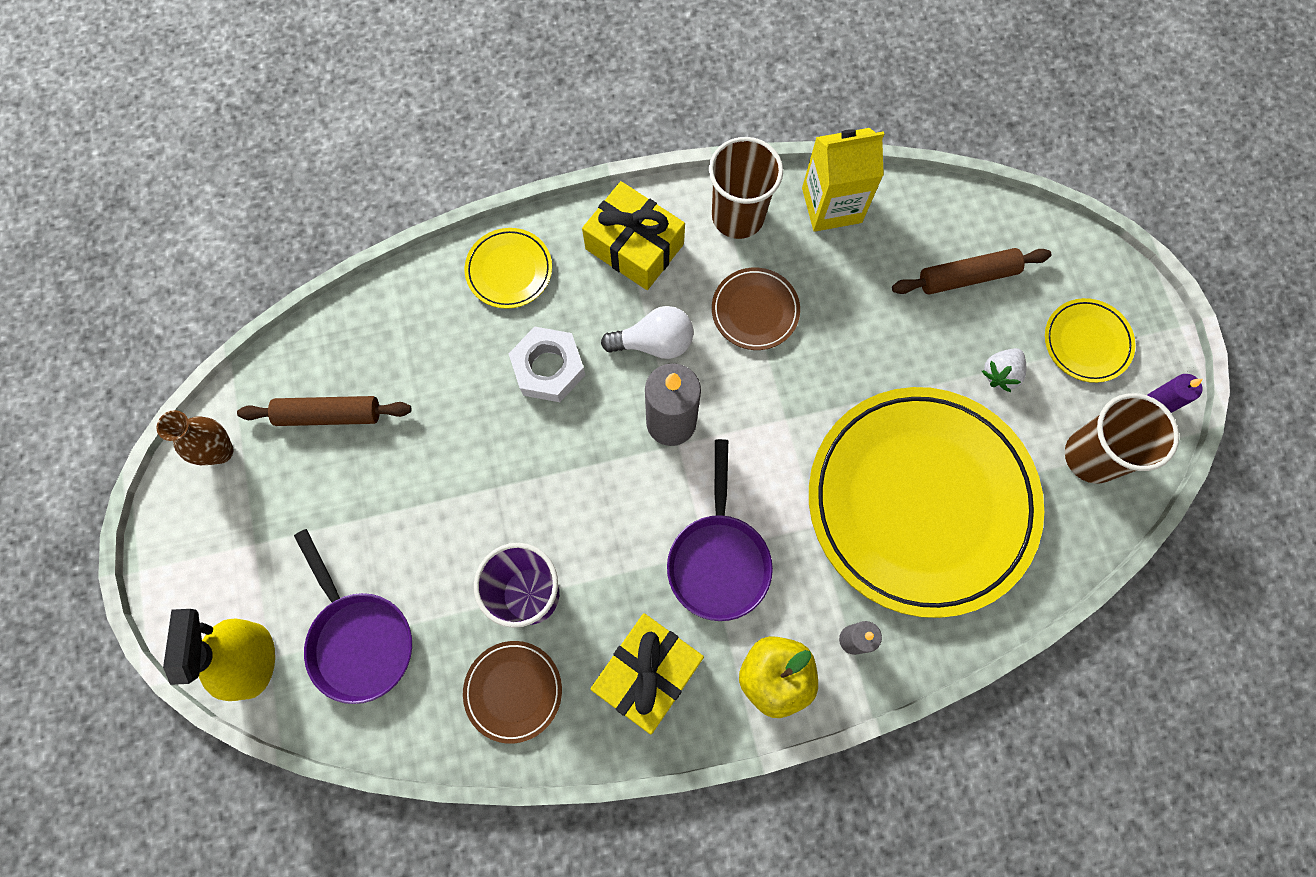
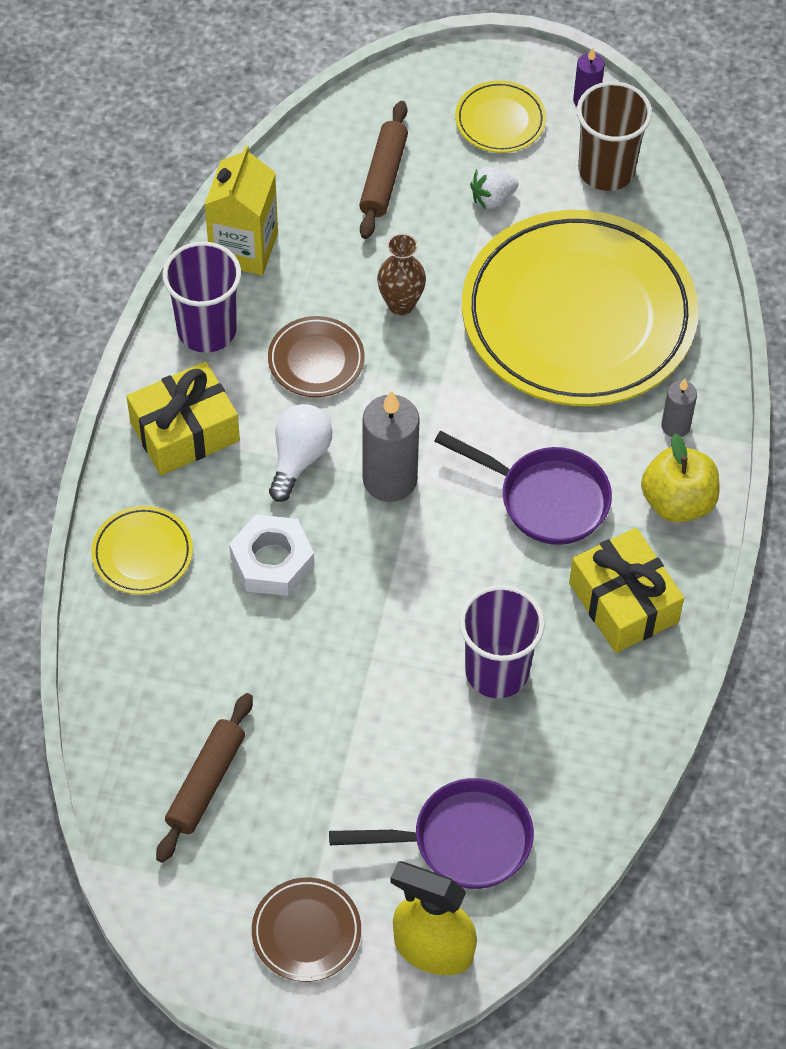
camera: 65 degrees left, 15 degrees down
(220, 451) = (187, 903): brown vase -> brown vase (401, 304)
(513, 691) = (583, 722): brown plate -> brown plate (306, 932)
(738, 216) = (207, 330): brown cup -> purple cup
(1000, 374) = (492, 198): white strawberry -> white strawberry turned 90 degrees clockwise

